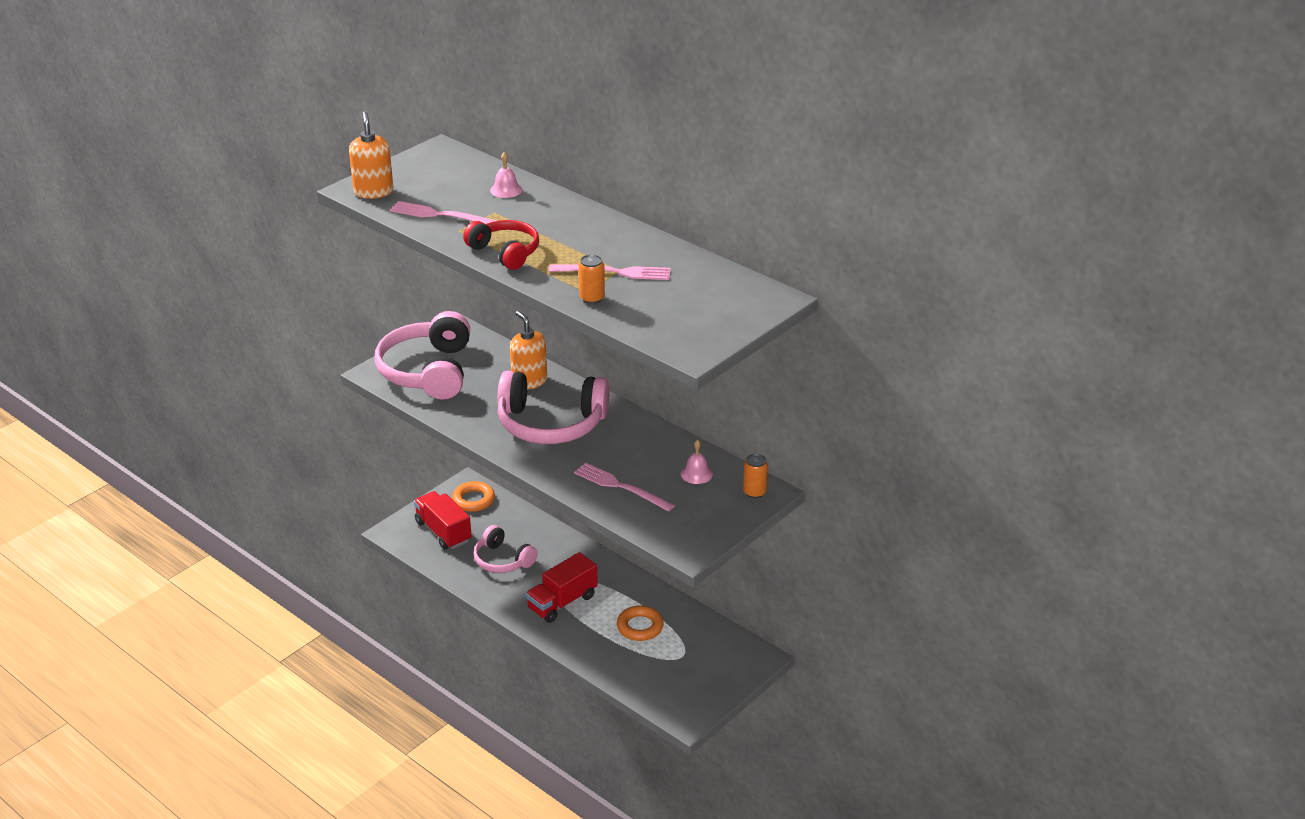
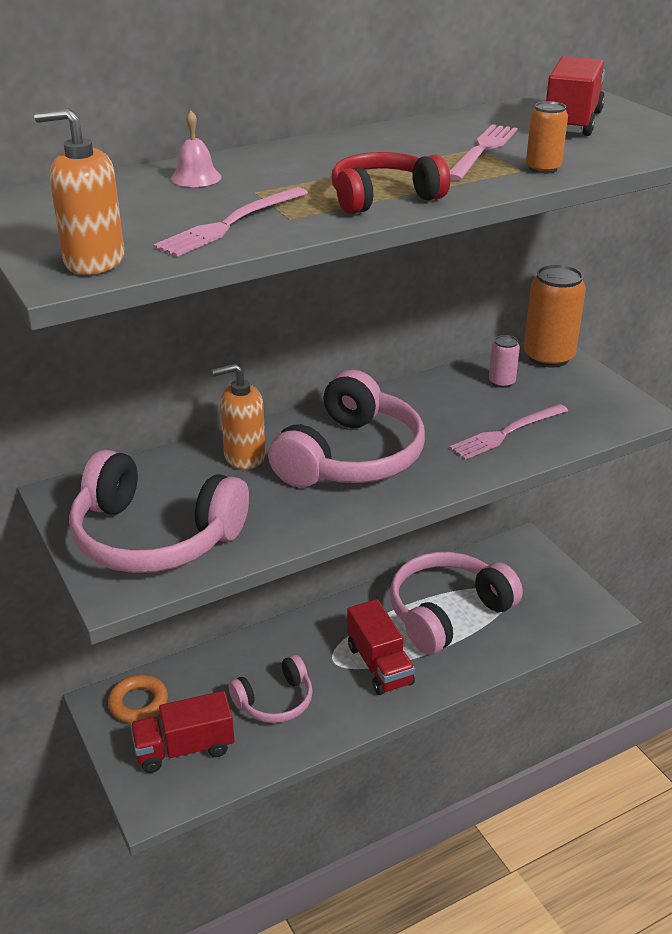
camera: 70 degrees left, 0 degrees up
(640, 627) = (447, 612): orange ring -> pink headphones
(696, 474) = (501, 382): pink bell -> pink can
(703, 299) = (572, 122): none -> red truck
(754, 492) = (548, 357): orange can -> orange can, size x1.99

